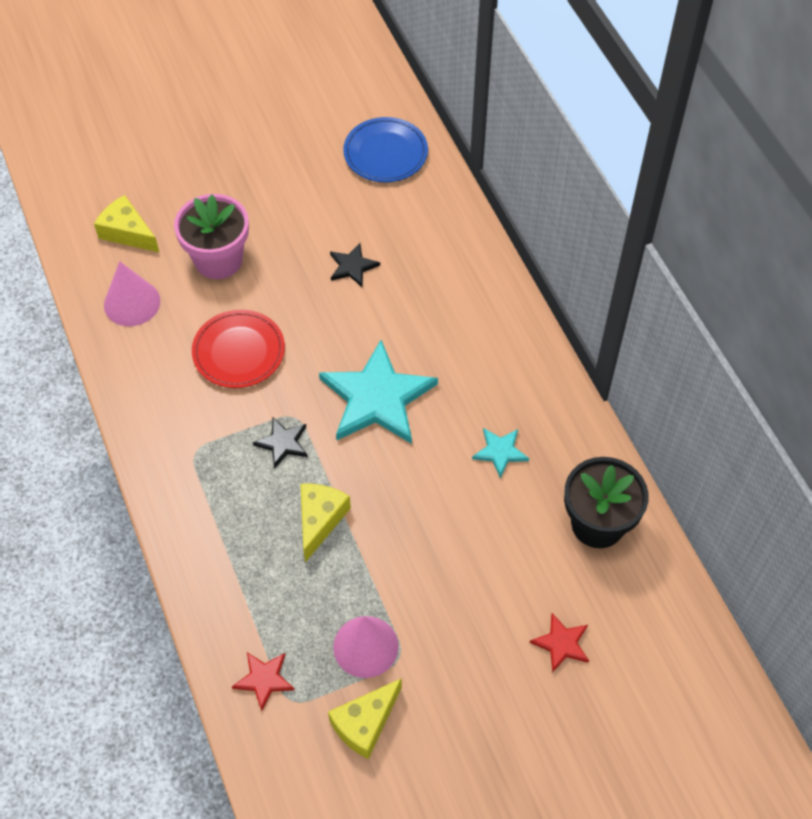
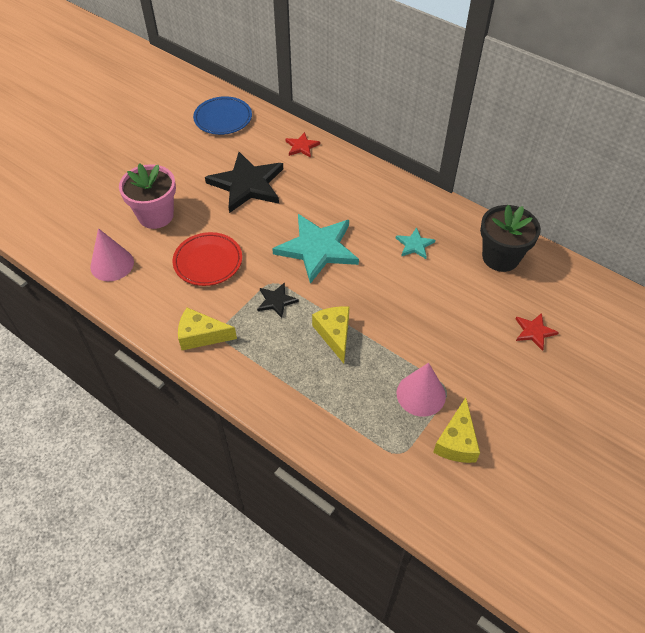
camera: 30 degrees left, 5 degrees down
(127, 232) = (80, 225): yellow cheese -> yellow cheese (201, 335)
(264, 679) = (371, 450): red star -> red star (301, 146)
(352, 266) = (247, 184): black star -> black star, size x2.16

